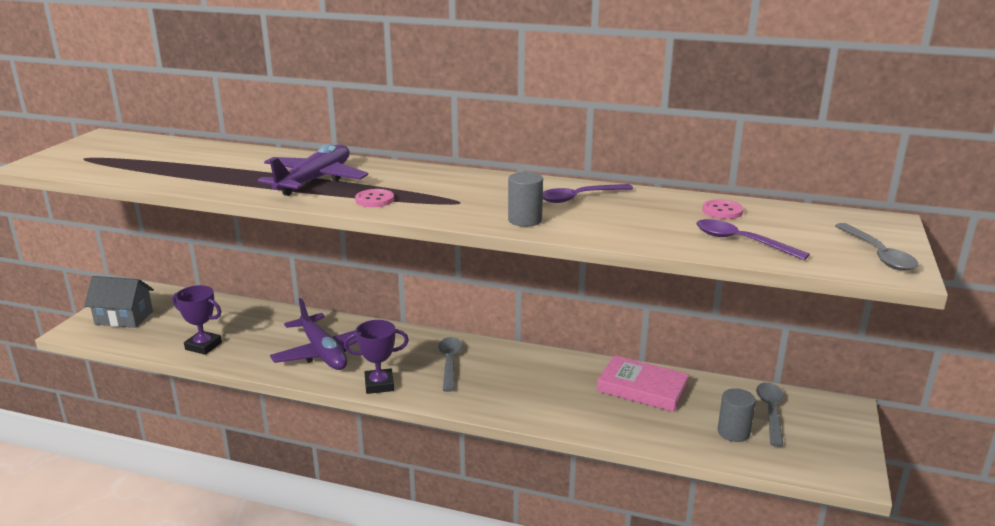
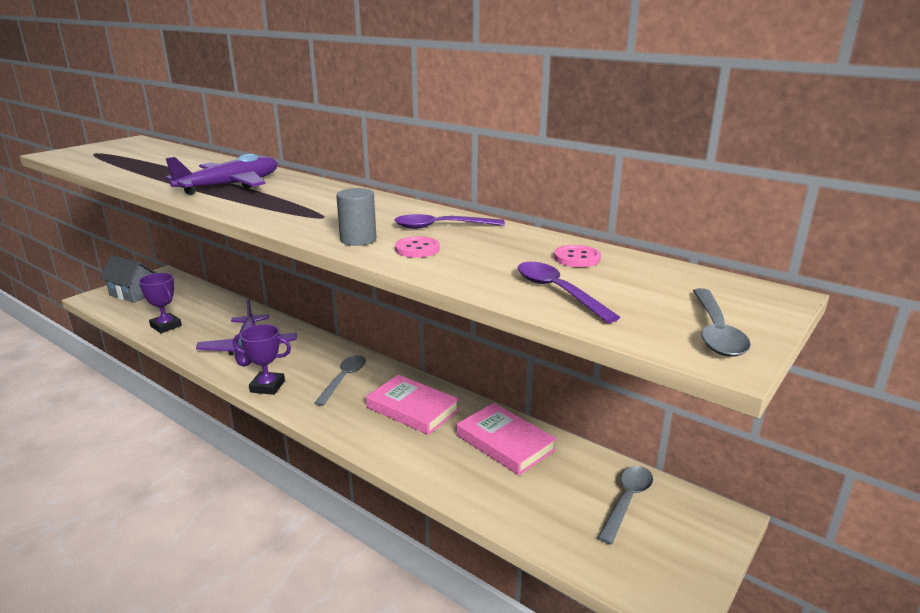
camera: 20 degrees right, 0 degrees up
(374, 200) = (253, 206): pink button -> pink button (417, 249)
(538, 376) = (412, 409): none -> pink book
(733, 432) = (567, 514): grey cylinder -> none

